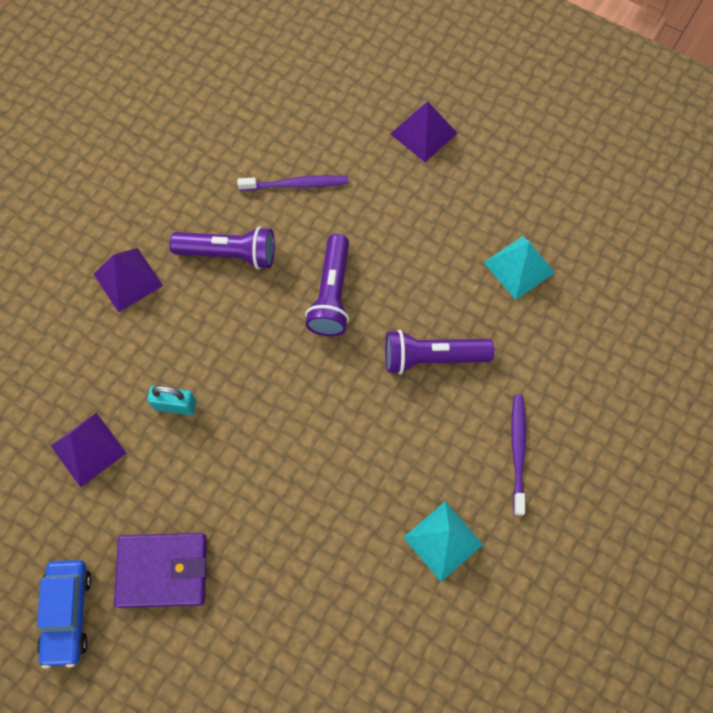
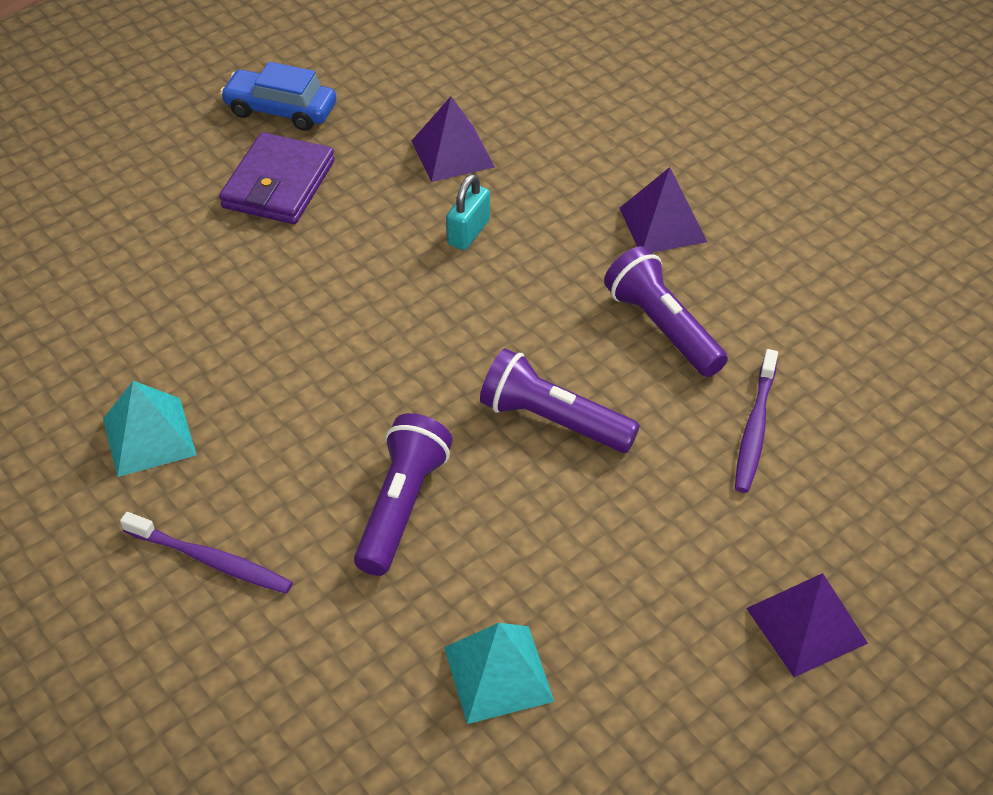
camera: 110 degrees right, 20 degrees down
(229, 254) = (662, 328): purple flashlight -> purple flashlight turned 120 degrees clockwise

